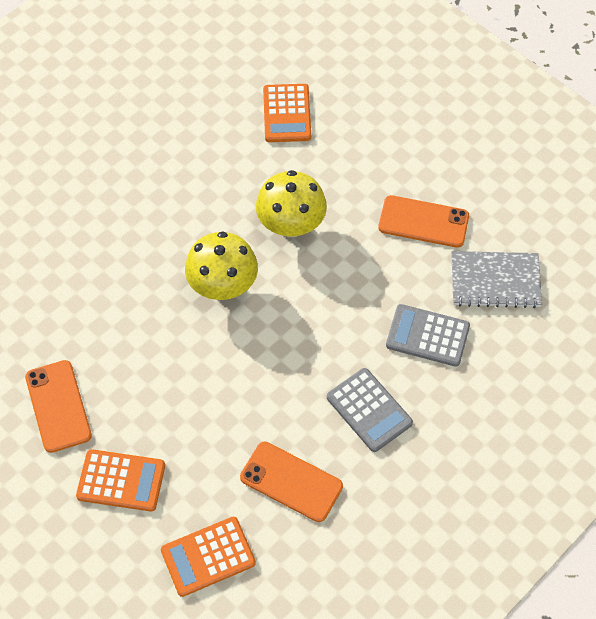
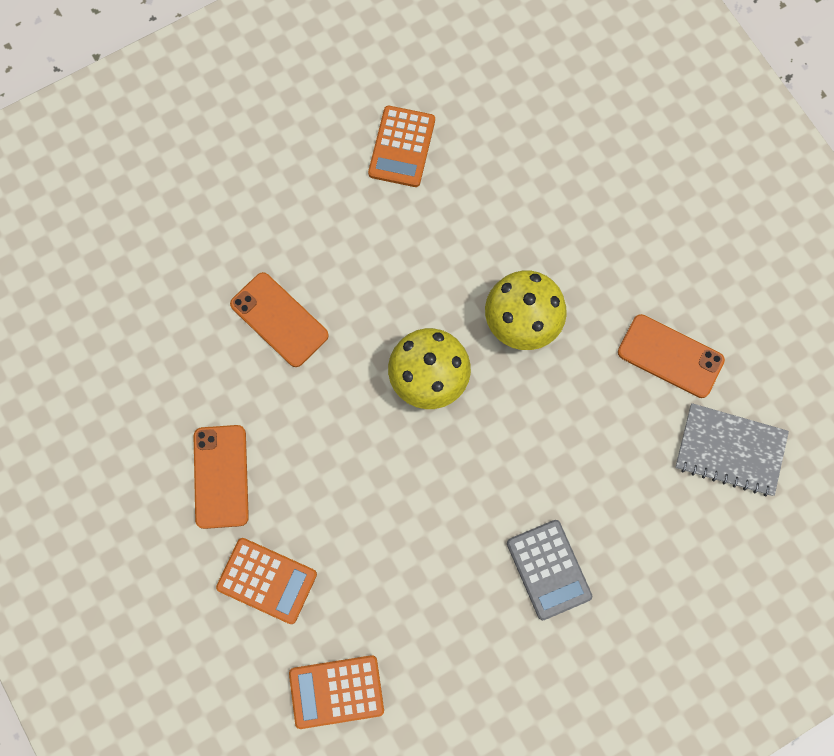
camera: 15 degrees right, 15 degrees up
(286, 114) = (552, 179): orange calculator -> orange calculator (401, 147)
(291, 481) = (444, 630): orange phone -> orange phone (279, 319)
(427, 336) = (636, 498): grey calculator -> none

